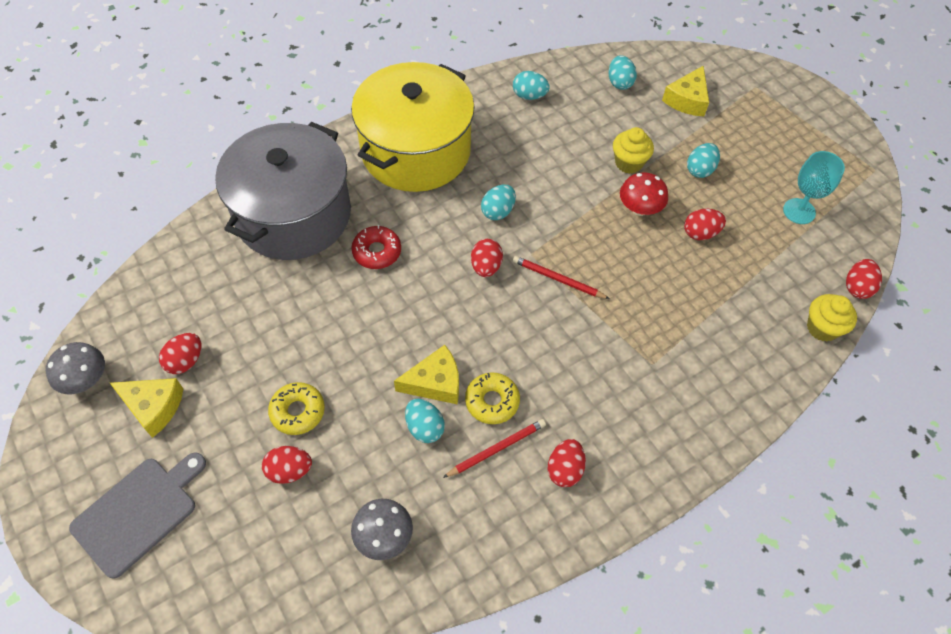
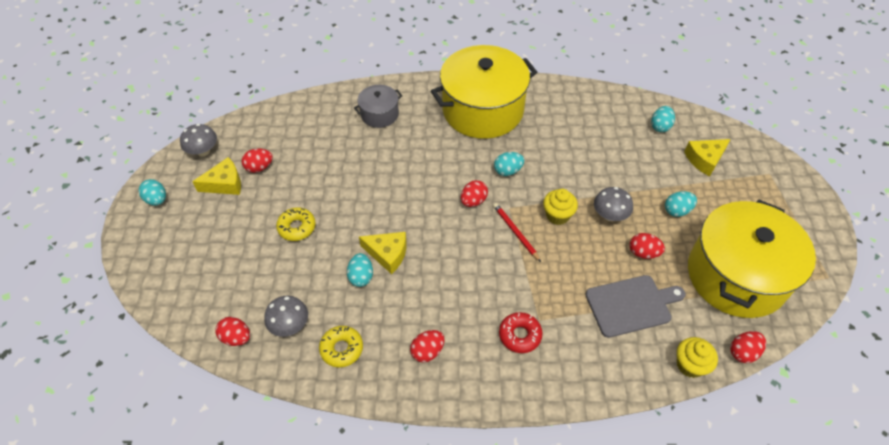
camera: 35 degrees right, 5 degrees down
(138, 513) = (176, 235): grey cutting board -> grey cutting board (631, 305)
(153, 407) = (225, 184): yellow cheese -> yellow cheese turned 75 degrees counterclockwise
(289, 470) = (267, 258): red egg -> red egg (236, 337)
(293, 214) = (379, 114): grey pot -> grey pot, size x0.47
(377, 252) = (412, 159): red donut -> red donut (520, 335)
(492, 401) = (414, 284): yellow donut -> yellow donut (342, 349)
(496, 449) = (394, 314): red pencil -> none
(529, 96) = (586, 108): turquoise egg -> turquoise egg (157, 200)
(628, 163) = (625, 182): yellow cupcake -> yellow cupcake (557, 215)
(639, 208) = (610, 215): red mushroom -> grey mushroom
(799, 211) = (736, 275): turquoise goblet -> yellow pot

